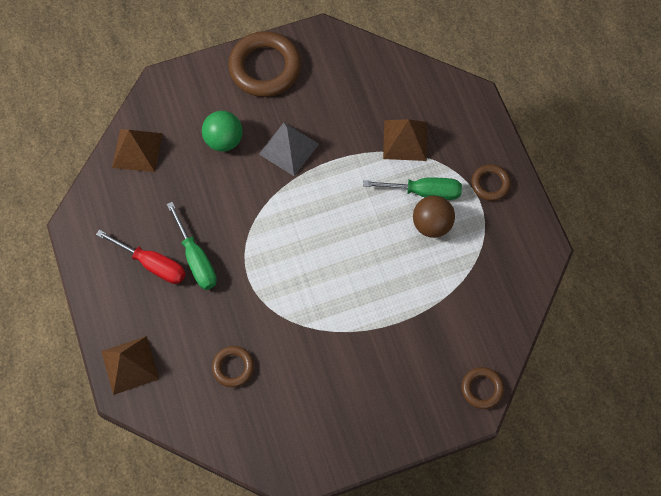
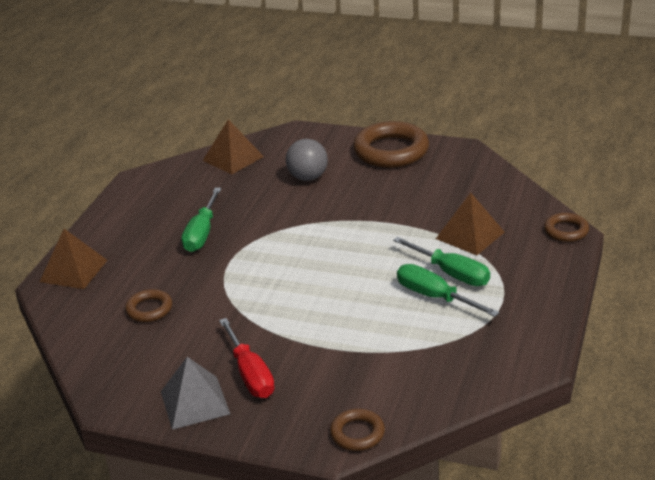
camera: 40 degrees right, 35 degrees down
(152, 264) = (164, 222): red screwdriver -> red screwdriver (250, 374)
(224, 140) = (308, 177): green ball -> grey ball
(289, 149) = (356, 201): grey pyramid -> grey pyramid (195, 402)
(431, 224) = (435, 297): brown ball -> green screwdriver
(490, 184) = (526, 294): brown ring -> brown ring (566, 231)

